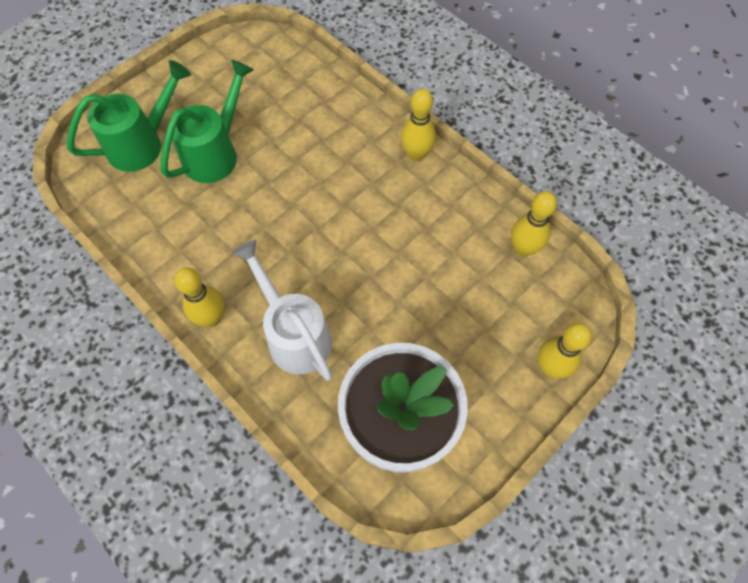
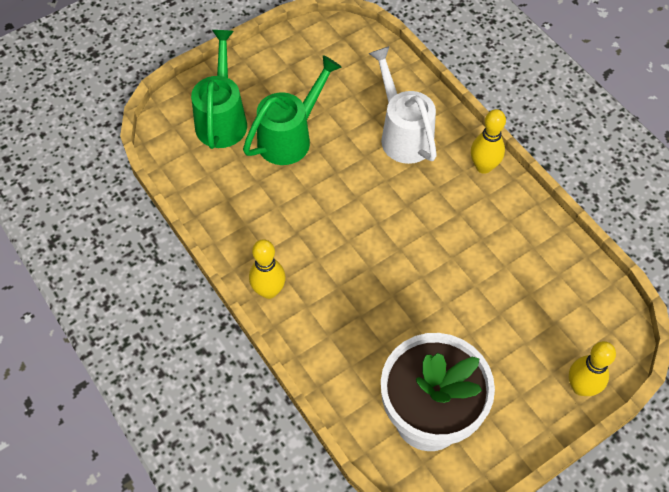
camera: 10 degrees right, 5 degrees down
(142, 144) = (222, 119): green watering can -> green watering can turned 60 degrees counterclockwise
(294, 335) = (343, 318): white watering can -> white watering can (403, 134)
(523, 249) = (574, 273): yellow bowling pin -> none

